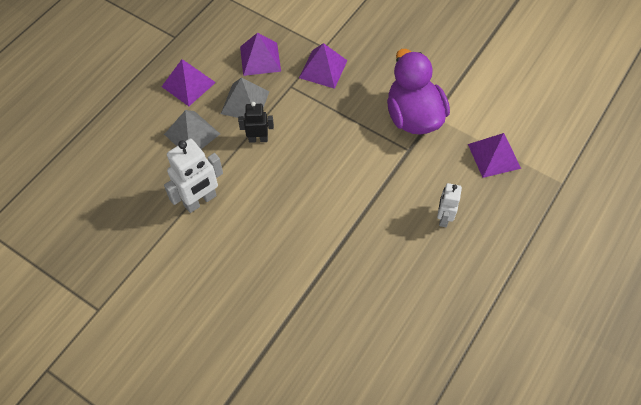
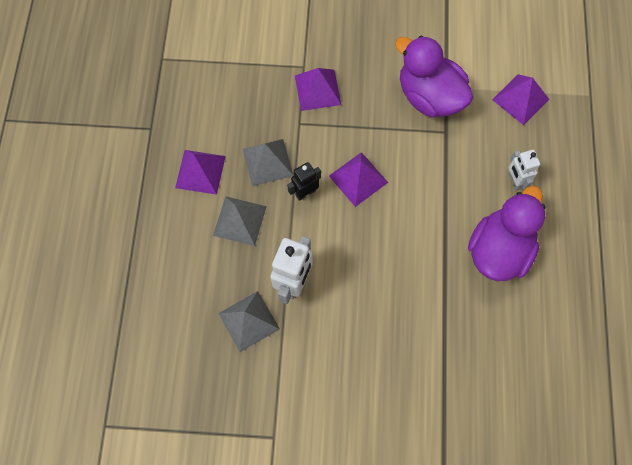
camera: 30 degrees left, 10 degrees up
(144, 211) = (249, 321): none -> grey pyramid
(260, 58) = (251, 109): purple pyramid -> purple pyramid (358, 179)
(390, 266) = (498, 250): none -> purple duck

